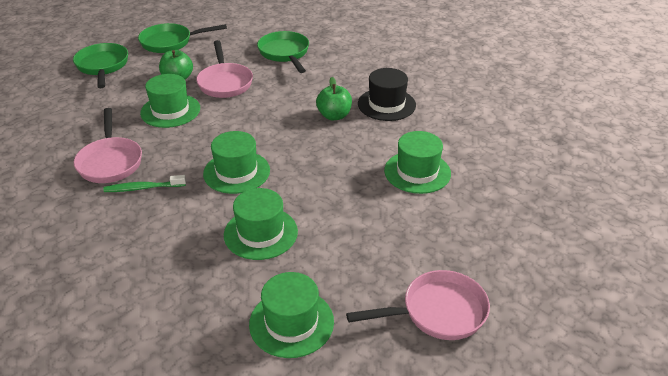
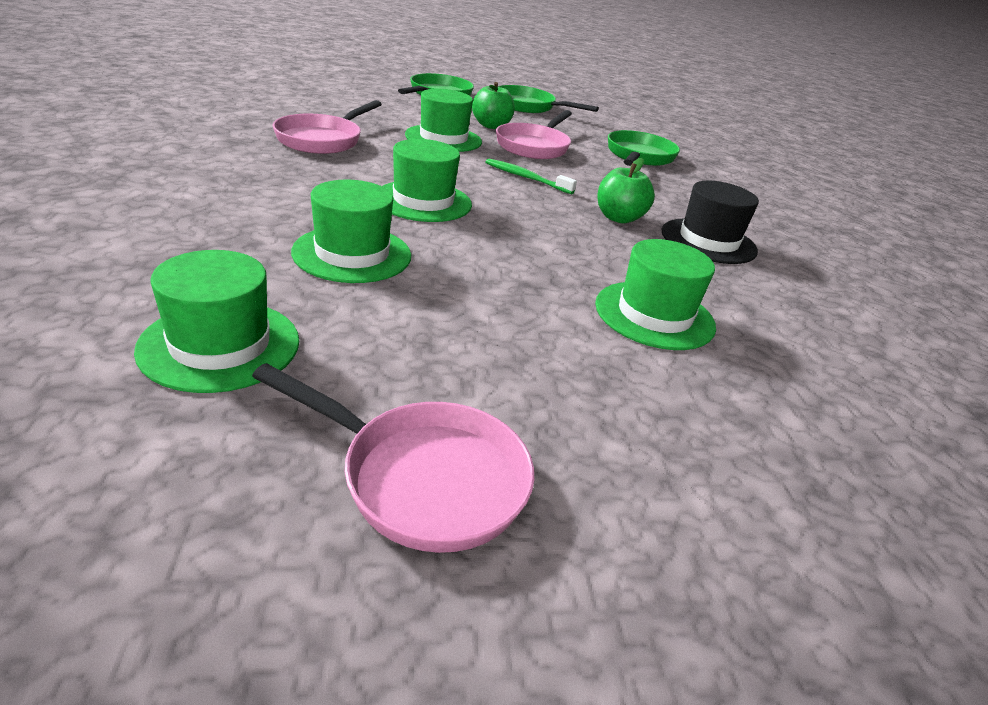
camera: 35 degrees right, 5 degrees down
(143, 188) = (313, 166): green toothbrush -> green toothbrush (526, 178)

